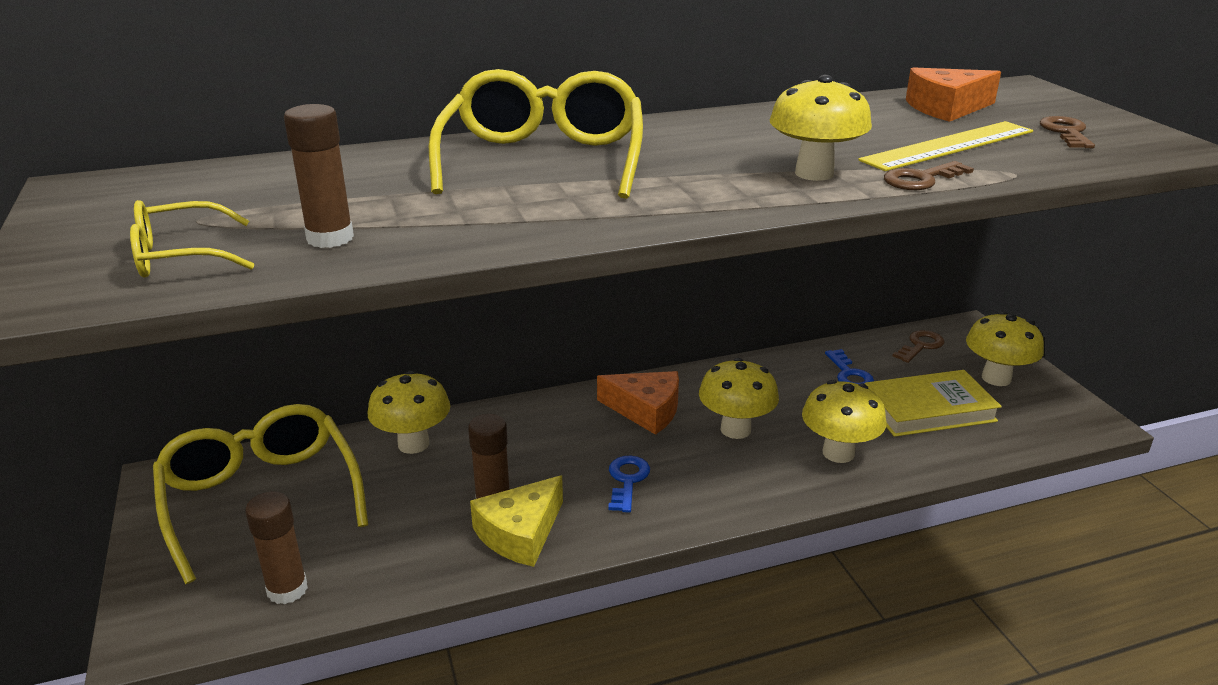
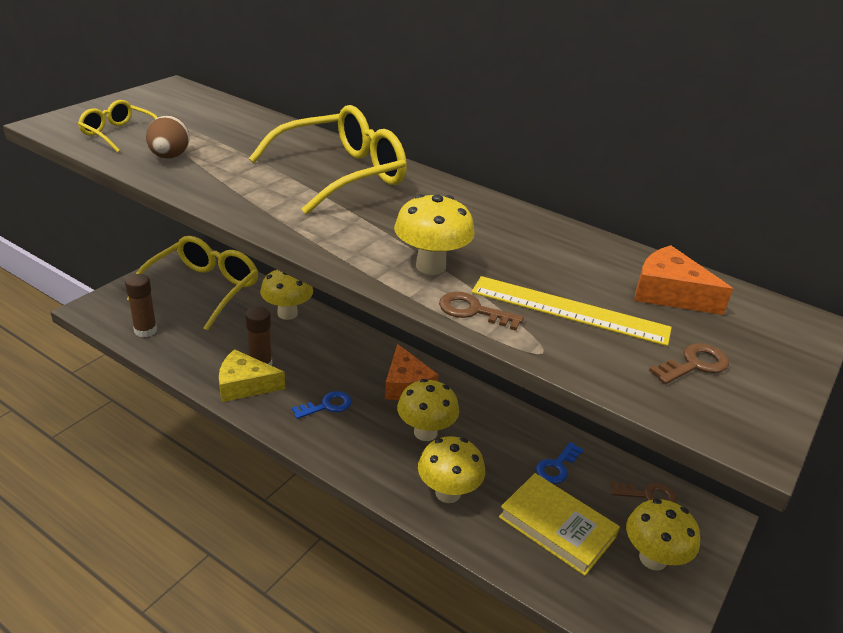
camera: 50 degrees right, 5 degrees up
(330, 238) = (169, 157): brown glue stick -> brown egg

